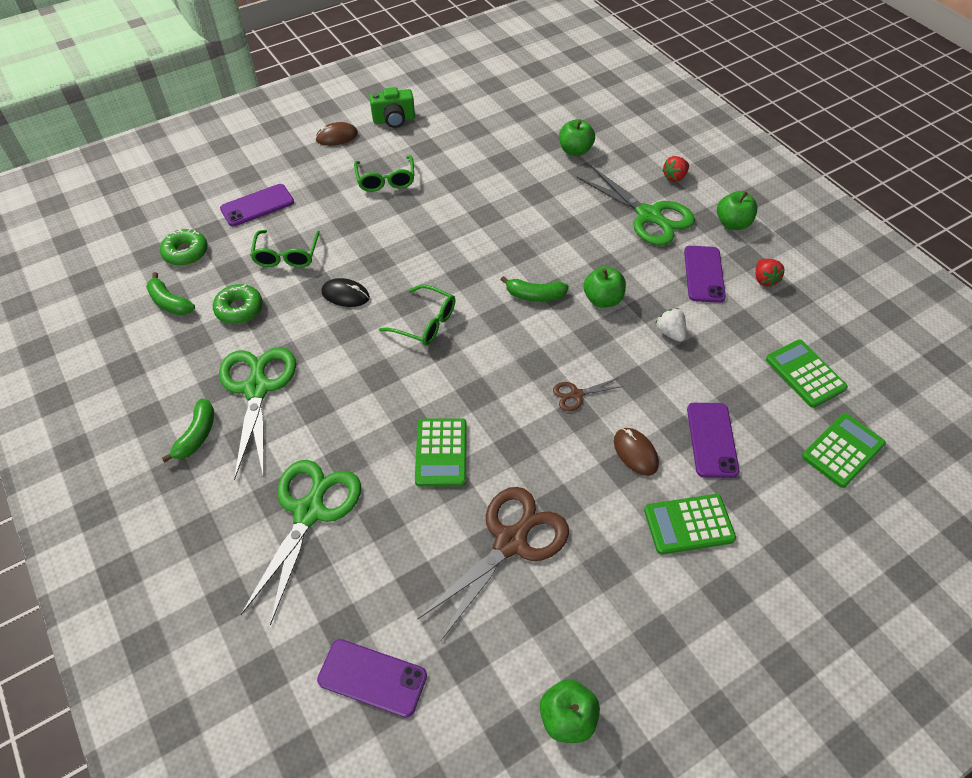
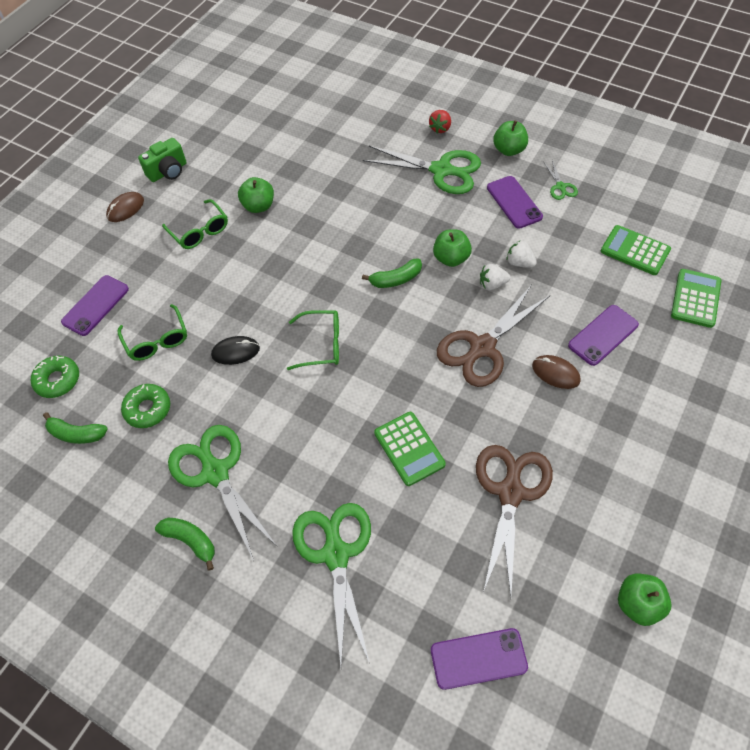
camera: 25 degrees left, 5 degrees up
(197, 435) = (191, 541): green banana -> green banana turned 45 degrees counterclockwise
(575, 150) = (345, 137): green apple -> green apple (258, 206)
(576, 395) = (482, 348): brown scissors -> brown scissors, size x2.20
(628, 341) = (492, 284): none -> white strawberry
(688, 524) = (628, 410): green calculator -> none
(712, 440) = (603, 335): purple phone -> purple phone turned 75 degrees clockwise
(764, 279) = (560, 187): red strawberry -> green scissors

